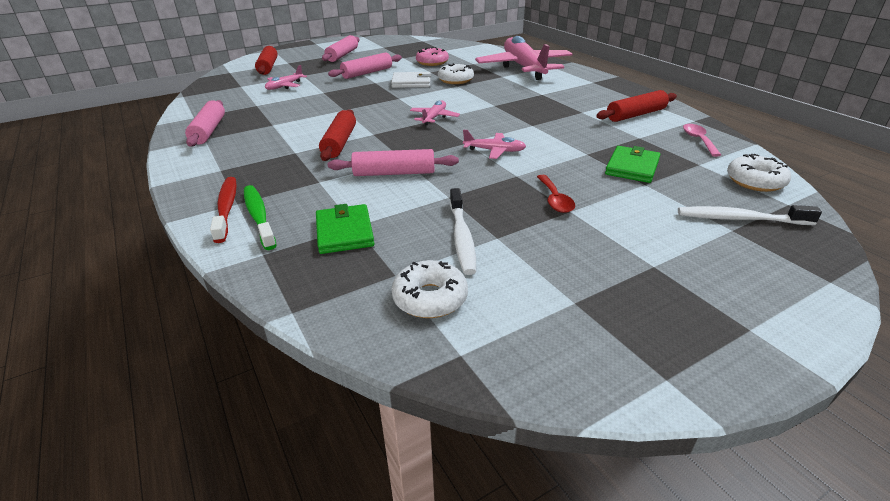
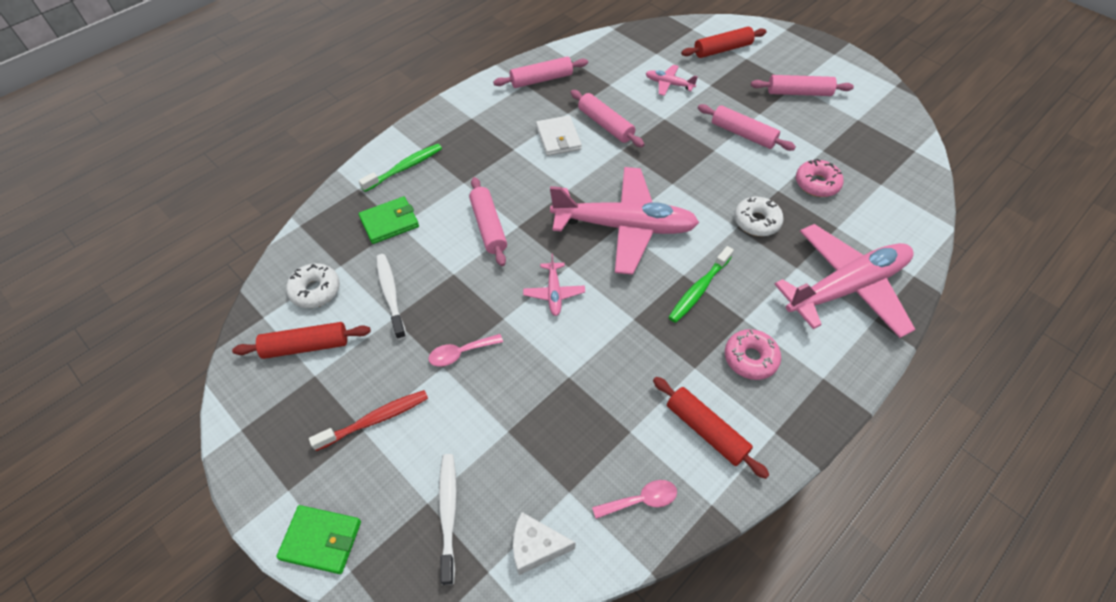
camera: 75 degrees right, 20 degrees up
(226, 208) = (413, 146): red toothbrush -> red toothbrush (375, 420)
(306, 112) = (605, 125): none -> pink rolling pin
(339, 143) = (540, 171): red rolling pin -> red rolling pin (306, 346)
(411, 83) = (727, 182): white wallet -> white wallet (558, 138)
(434, 118) = (625, 227): pink plane -> pink plane, size x2.38
(462, 237) = (390, 294): white toothbrush -> white toothbrush turned 90 degrees clockwise
(511, 102) = (699, 289): none -> green toothbrush
(555, 200) = (460, 353): red spoon -> pink spoon
(576, 96) = (750, 358): none -> pink donut
(632, 167) = (544, 420): green wallet -> green wallet (321, 540)
(755, 181) = (536, 547): white donut -> white cheese

